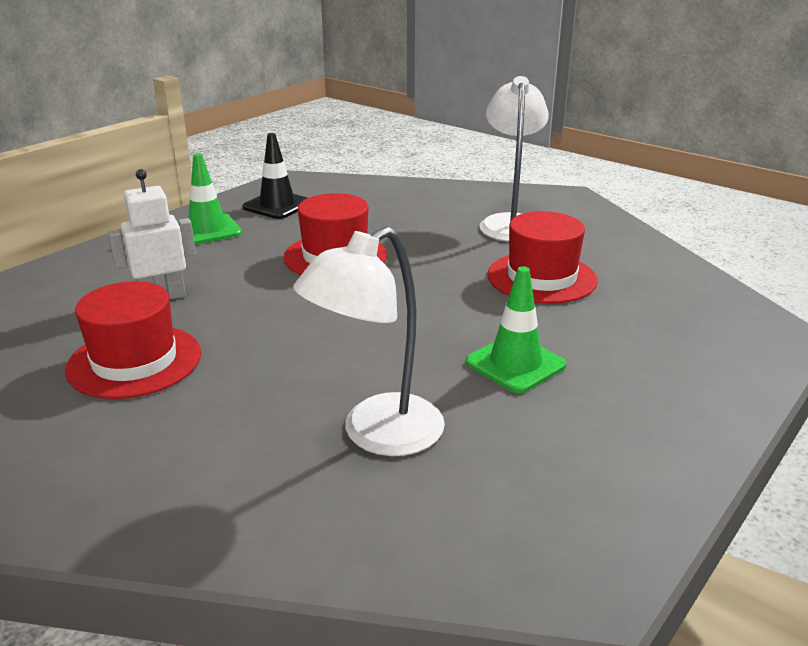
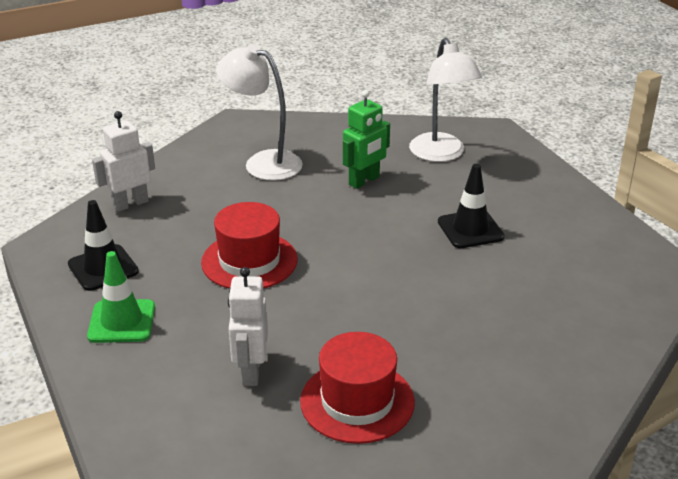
camera: 65 degrees left, 5 degrees up
(377, 434) = (519, 305): white lamp -> white lamp (441, 154)
(379, 191) = (130, 204): none -> white robot
(515, 364) = (470, 229): green traffic cone -> black traffic cone
(541, 277) = (364, 181): red hat -> green robot

